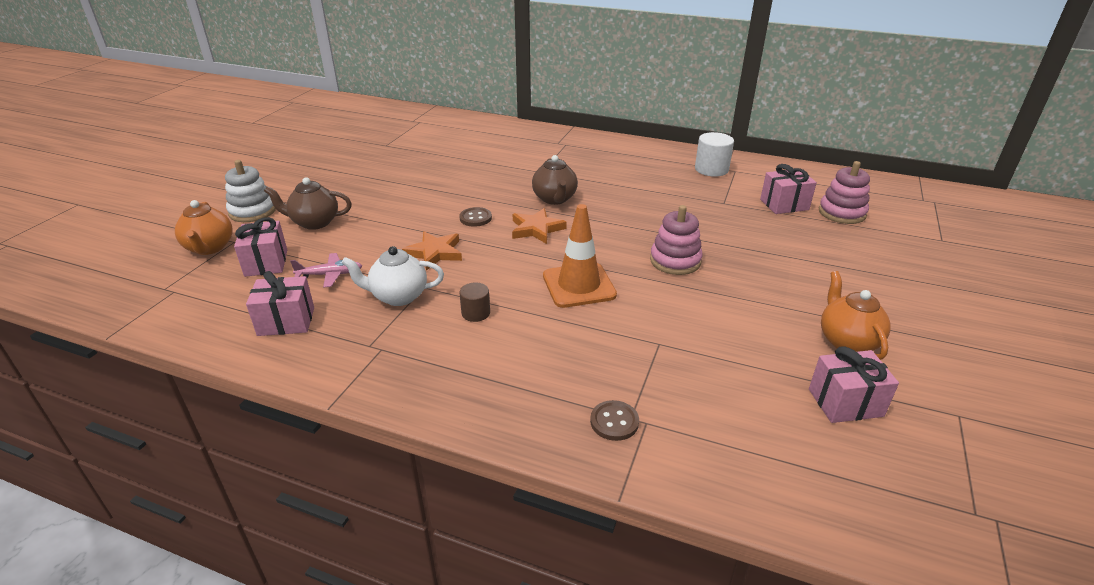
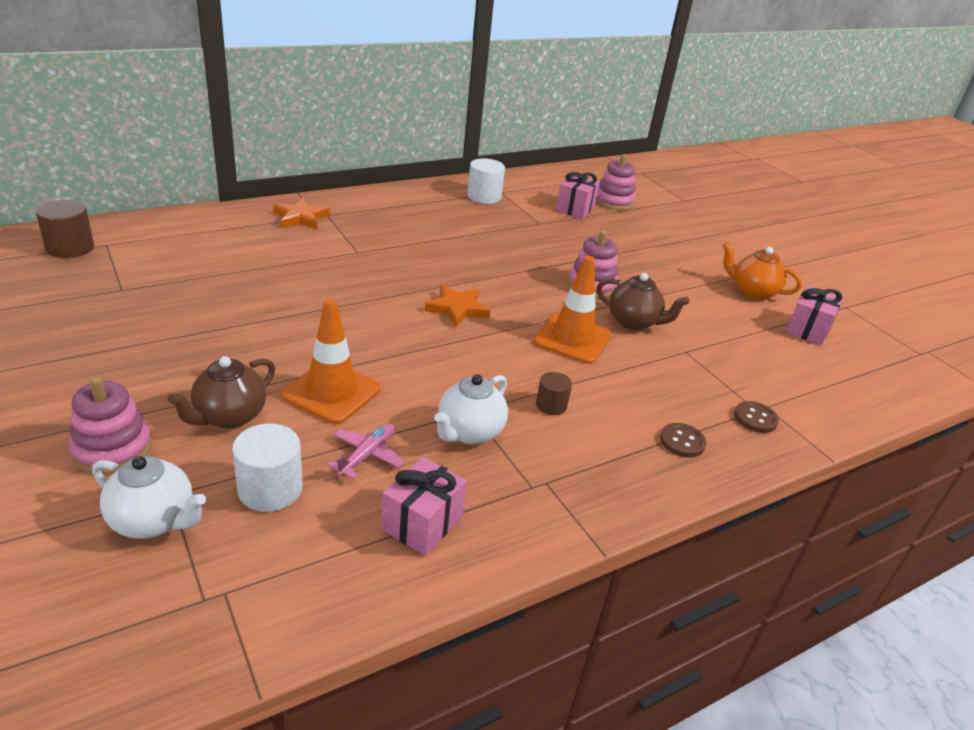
camera: 55 degrees left, 0 degrees up
(209, 248) = (154, 521): orange teapot -> white teapot
(252, 211) = (112, 449): white stacking toy -> pink stacking toy
(266, 263) = (270, 489): pink gift -> white cylinder
(376, 236) = (331, 392): none -> orange traffic cone
(401, 118) = (70, 248): none -> brown cylinder
(435, 253) = (419, 376): orange star -> orange star (301, 217)
(475, 218) = (388, 324): brown button -> brown button (682, 442)
(555, 199) = (420, 274): brown teapot -> brown teapot (634, 322)

